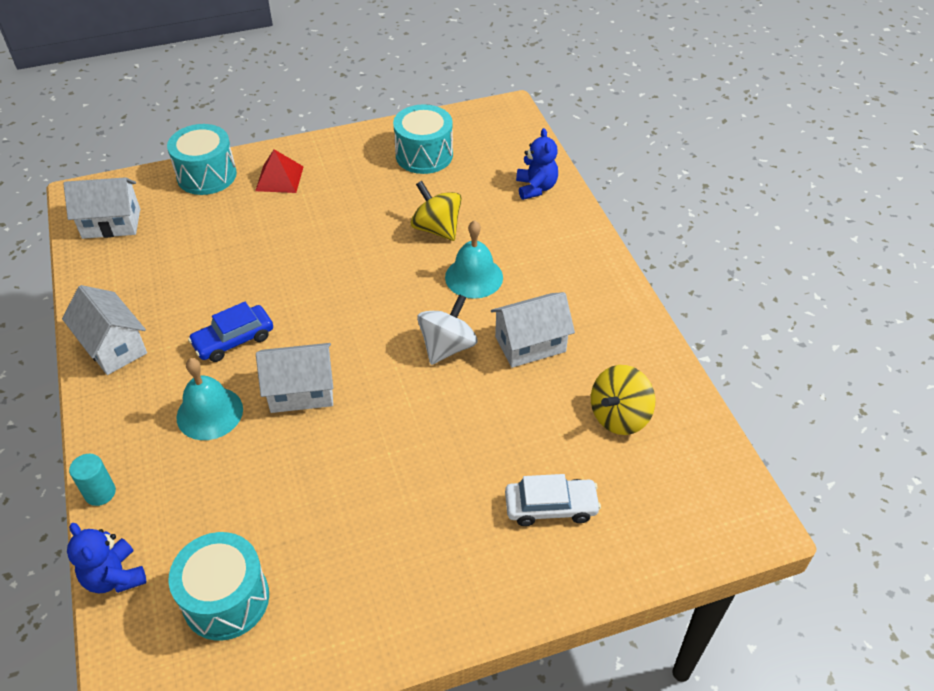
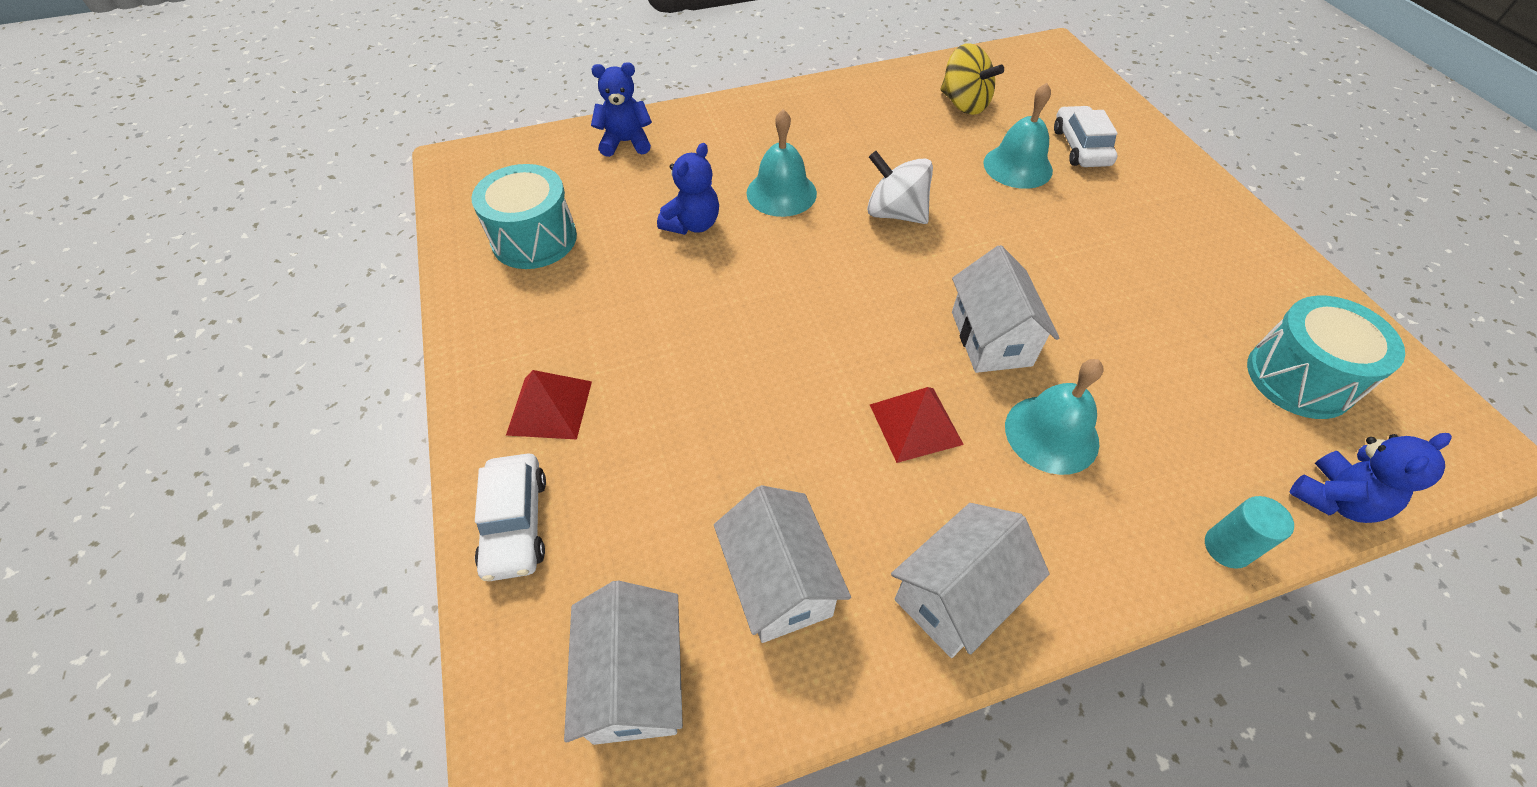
camera: 90 degrees left, 5 degrees up
(207, 175) = (515, 523): turquoise drum -> white car
(233, 340) = (915, 424): blue car -> red pyramid
(437, 228) = (692, 224): yellow spinning top -> blue teddy bear
(515, 445) = (1017, 166): none -> turquoise bell
(530, 344) = (882, 153): white house -> white house (779, 582)

